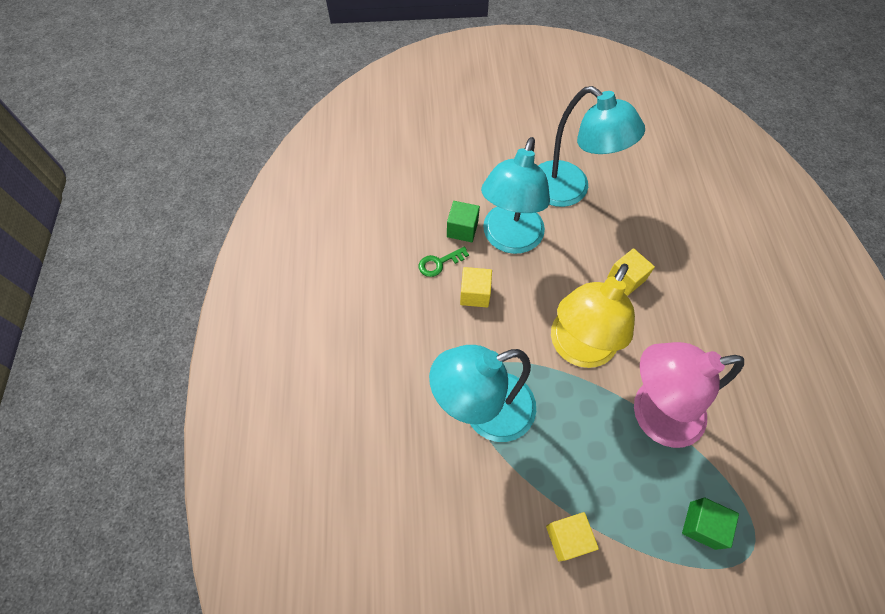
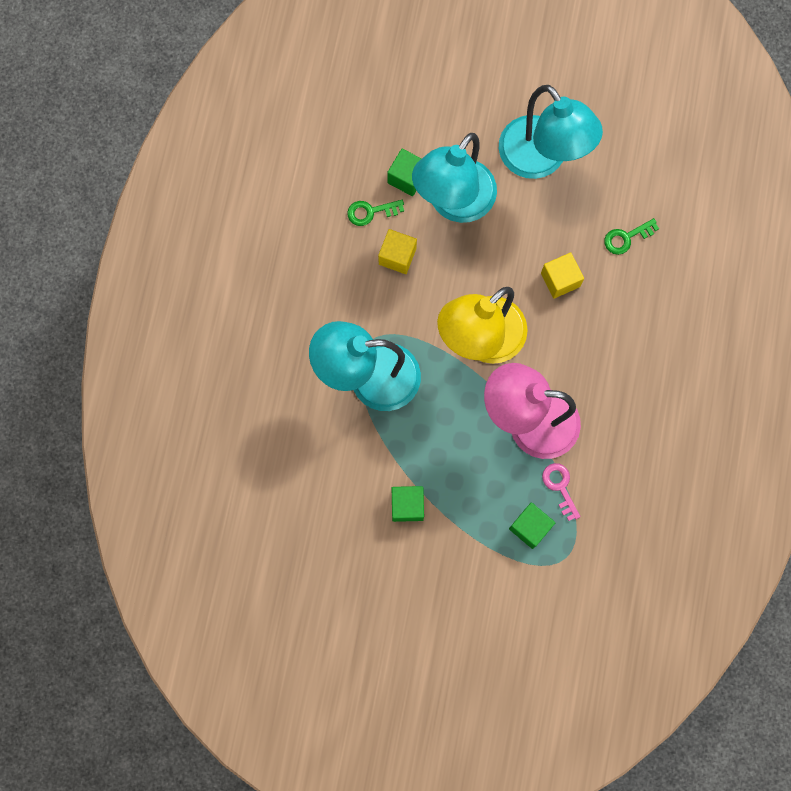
camera: 15 degrees right, 15 degrees up
(567, 538) = (407, 505): yellow cube -> green cube
(666, 232) = (626, 238): none -> green key
(712, 472) = (560, 487): none -> pink key

